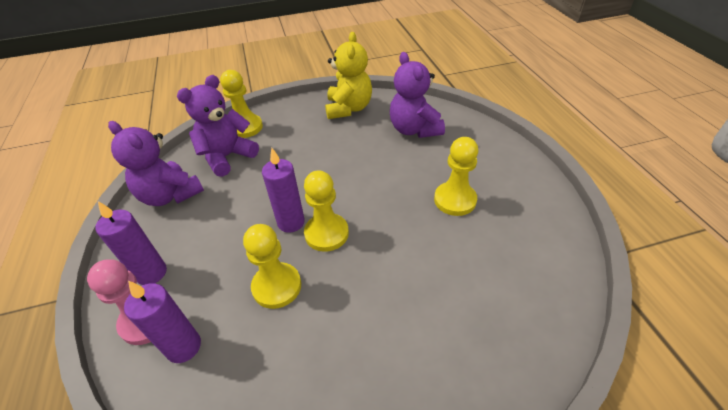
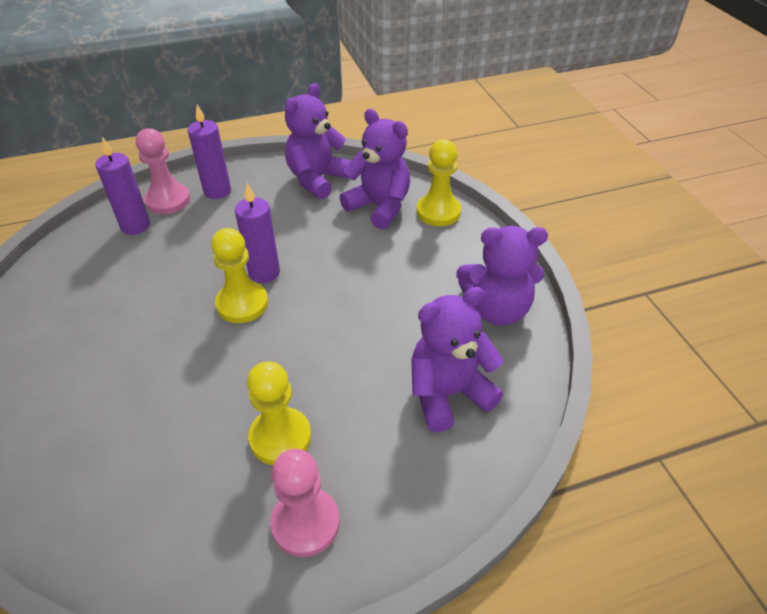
camera: 85 degrees right, 0 degrees up
(277, 286) = (180, 273): yellow pawn -> none
(348, 108) = (496, 309): yellow teddy bear -> purple teddy bear
(511, 185) = (305, 523): none -> pink pawn

